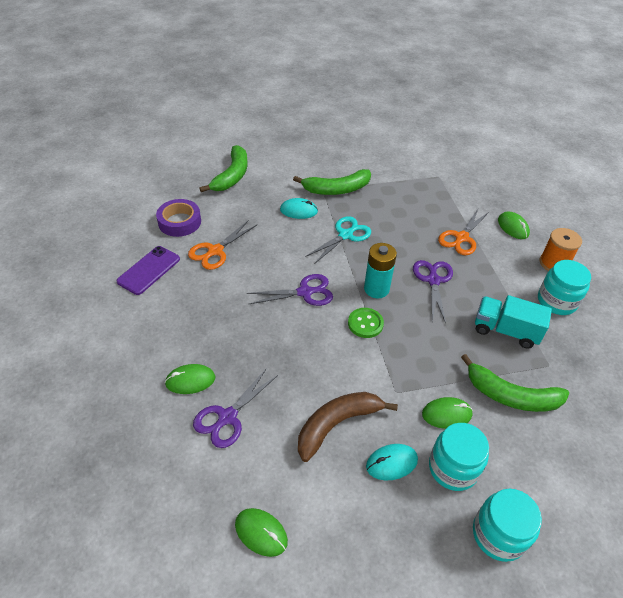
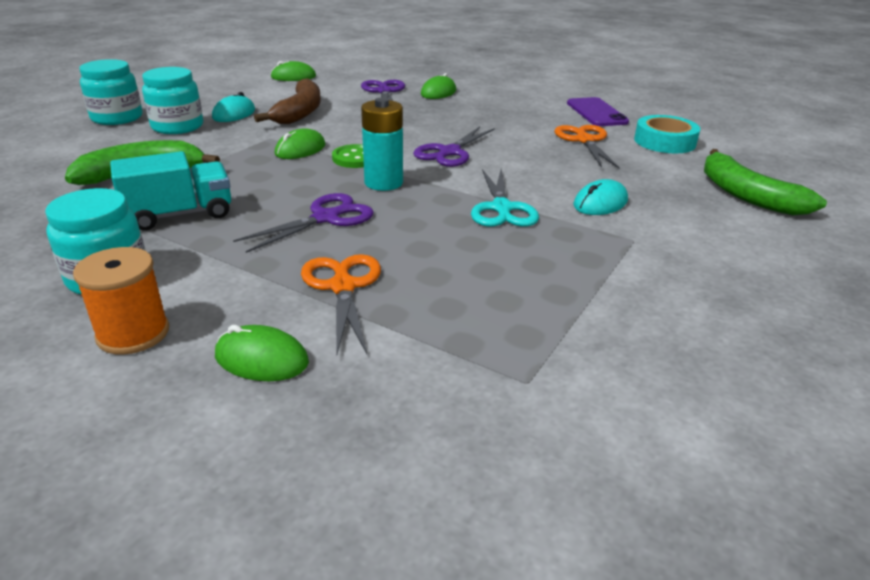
camera: 135 degrees right, 15 degrees down
(179, 222) = (664, 142): purple tape -> turquoise tape
(337, 189) = (619, 250): green banana -> none
(433, 280) = (325, 218): purple scissors -> purple scissors turned 90 degrees counterclockwise
(446, 414) = (206, 144): green mouse -> green mouse (300, 149)

